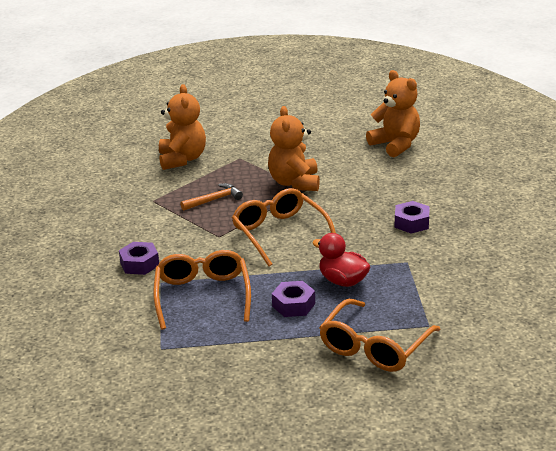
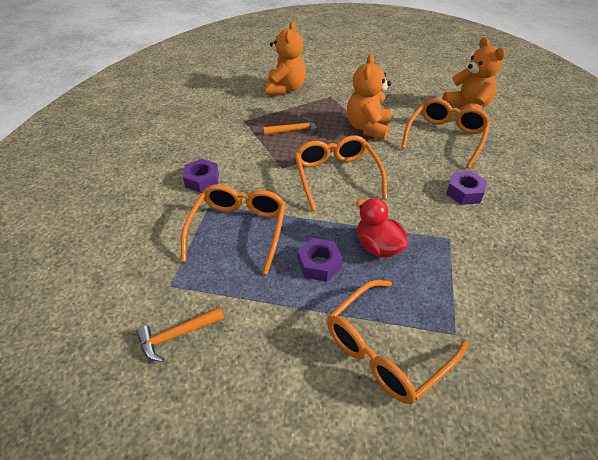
camera: 15 degrees right, 15 degrees up
(189, 378) = (177, 335): none -> orange hammer
(380, 176) = (445, 137): none -> orange glasses

